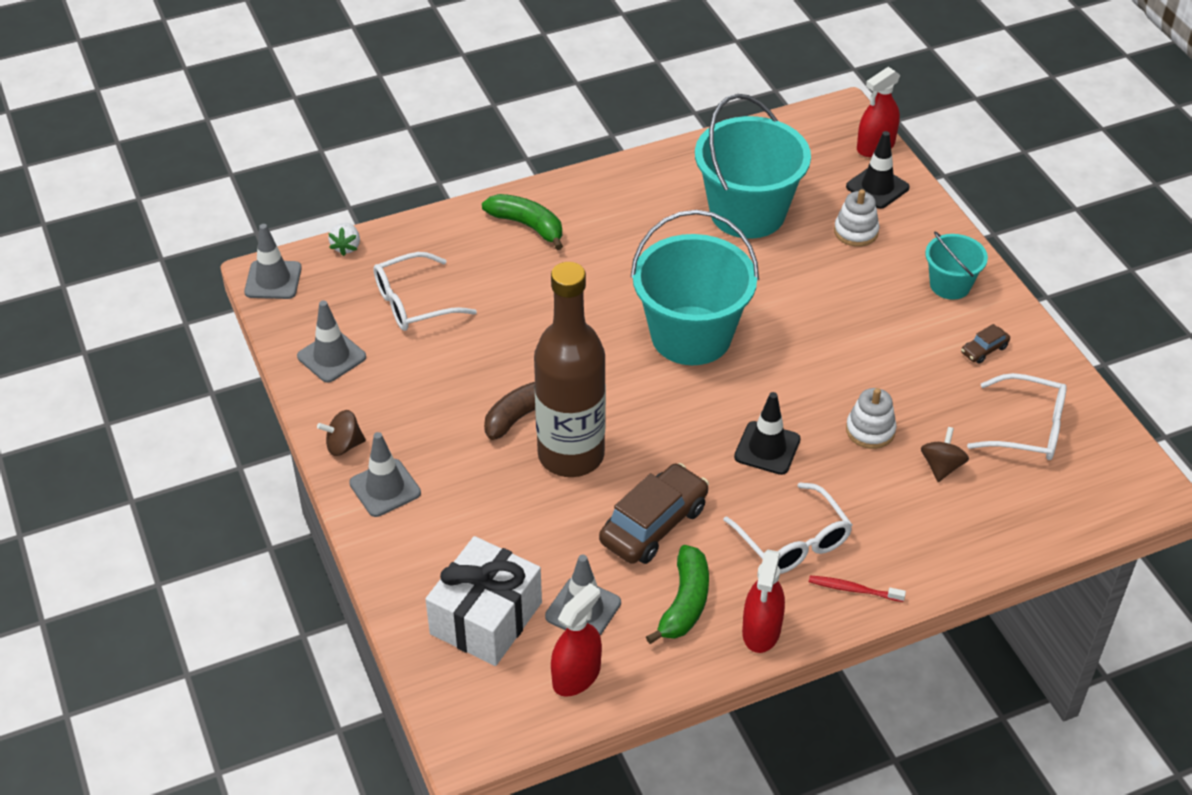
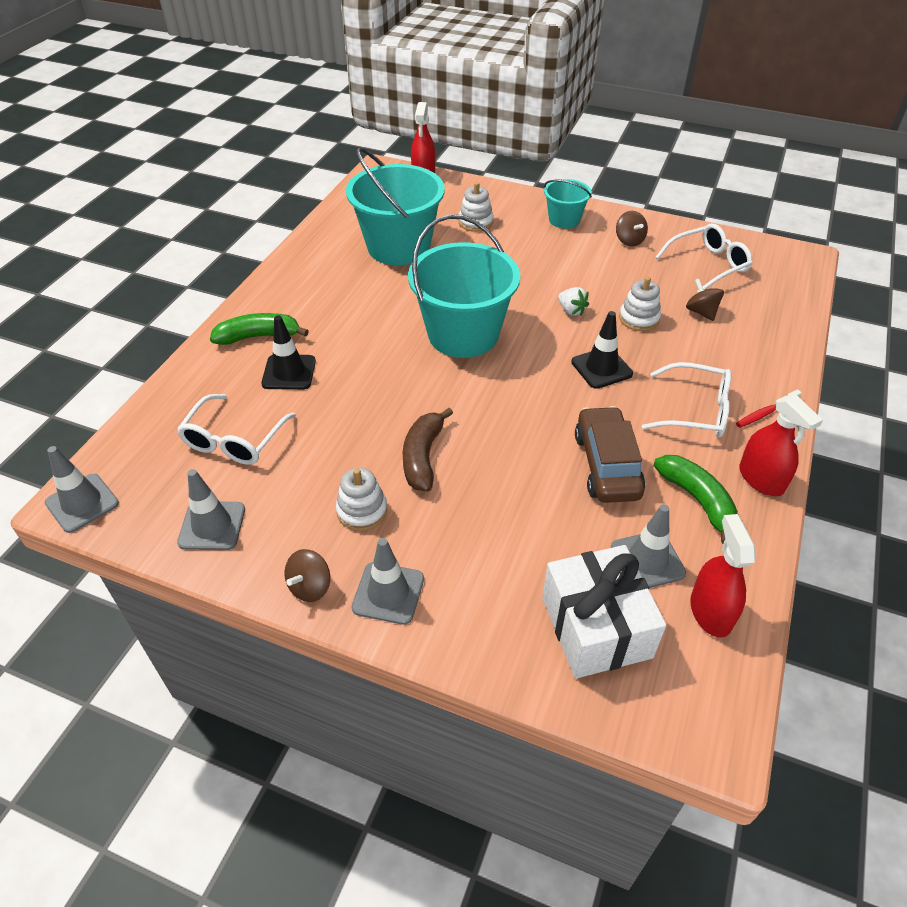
camera: 45 degrees left, 0 degrees up
(346, 247) = (123, 437): white strawberry -> white strawberry (571, 310)
(436, 420) = (362, 511): none -> white stacking toy
(571, 455) = (491, 461): brown bottle -> none
(877, 187) = (454, 194): black traffic cone -> black traffic cone (289, 372)
(984, 350) = (629, 240): brown car -> brown spinning top

